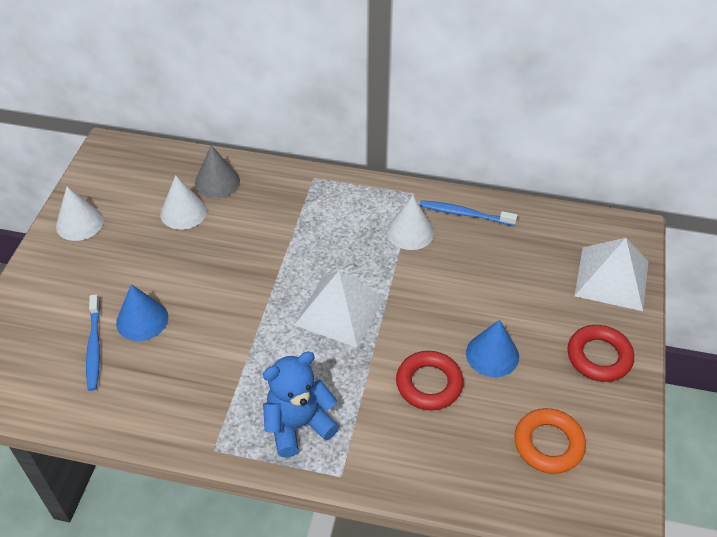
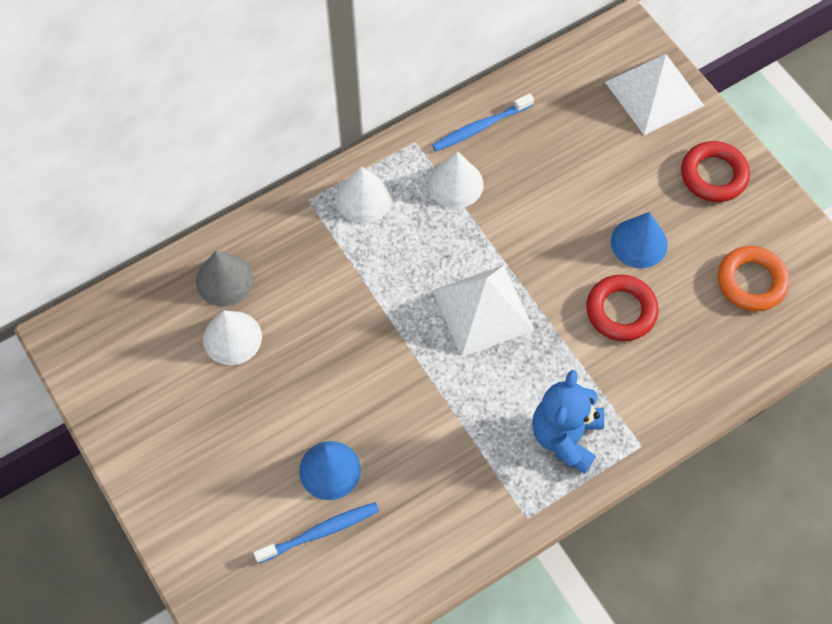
camera: 45 degrees left, 15 degrees up
(79, 223) = (146, 436): white cone -> white cone (363, 198)
(94, 347) = (321, 532): blue toothbrush -> blue toothbrush turned 60 degrees counterclockwise

